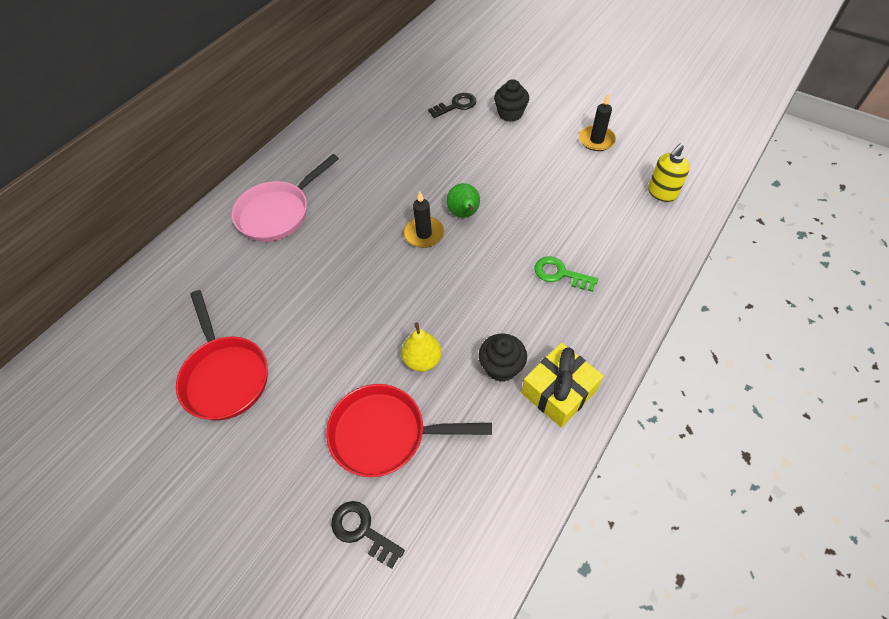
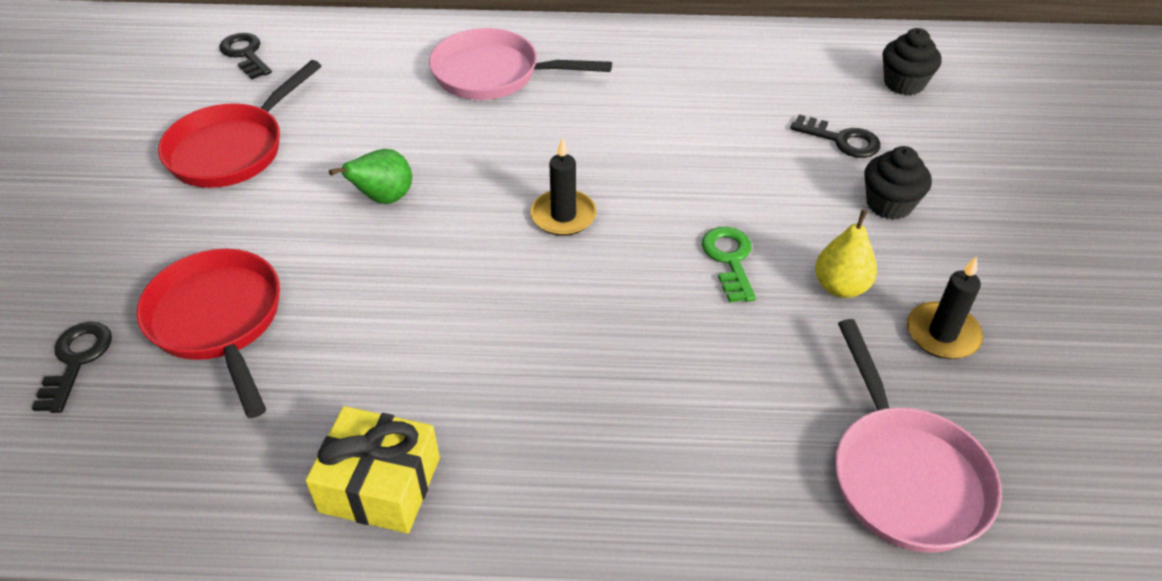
camera: 55 degrees right, 10 degrees down
(125, 335) = (245, 54): none -> black key
(422, 360) = (350, 308): yellow pear -> yellow pear (840, 287)
(464, 214) = (634, 240): green pear -> green pear (384, 198)
(501, 367) = (386, 397): black cupcake -> black cupcake (904, 83)
(560, 274) = (604, 399): green key -> green key (729, 260)
(661, 193) = (904, 476): yellow soap dispenser -> pink pan

